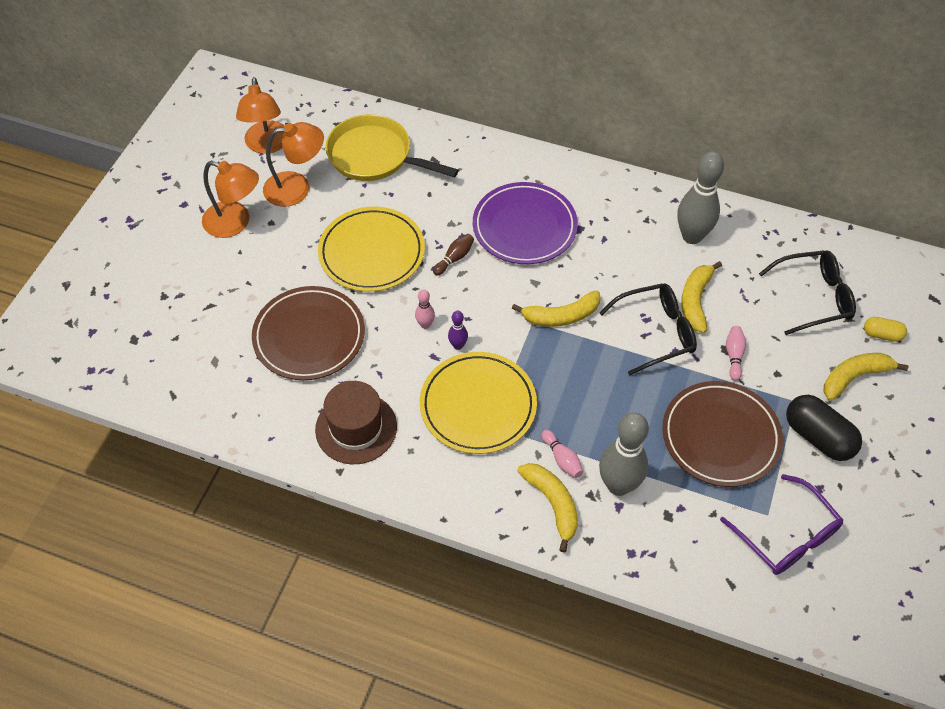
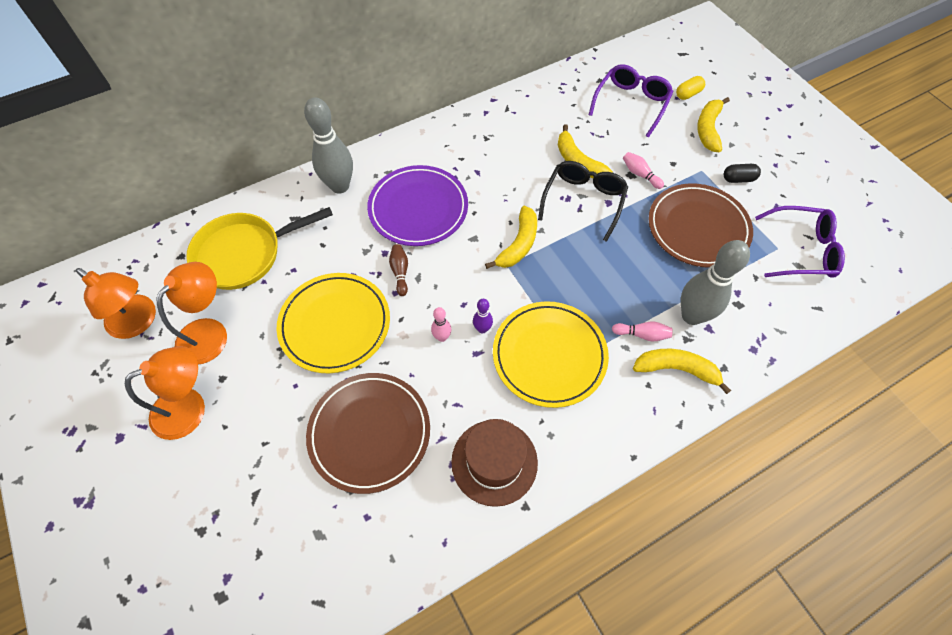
camera: 50 degrees left, 5 degrees up
(692, 236) = (524, 125): grey bowling pin -> grey bowling pin (340, 186)
(814, 297) = (631, 103): black glasses -> purple glasses
(818, 437) = (738, 179): black capsule -> black capsule, size x0.54

